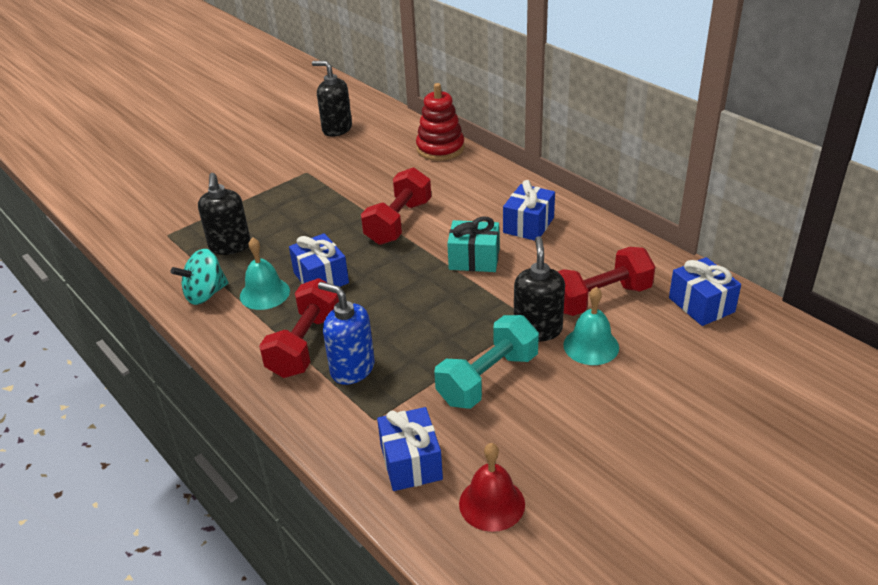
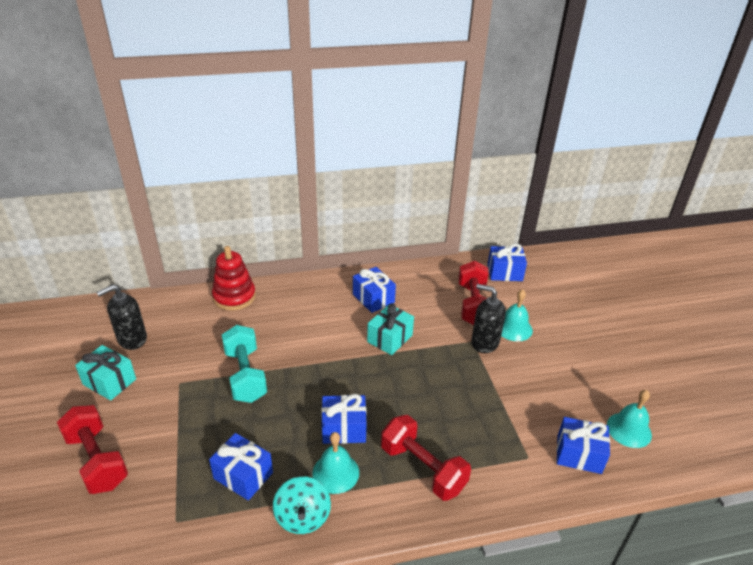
camera: 65 degrees left, 0 degrees up
(230, 246) = (243, 475): black soap dispenser -> blue gift
(282, 143) = (109, 382): none -> turquoise gift
(352, 369) = (468, 450): blue soap dispenser -> none
(398, 222) = (310, 357): red dumbbell -> red dumbbell (97, 460)
(488, 379) = (518, 385): turquoise dumbbell -> turquoise dumbbell (245, 375)
(492, 503) = (629, 430): red bell -> turquoise bell

